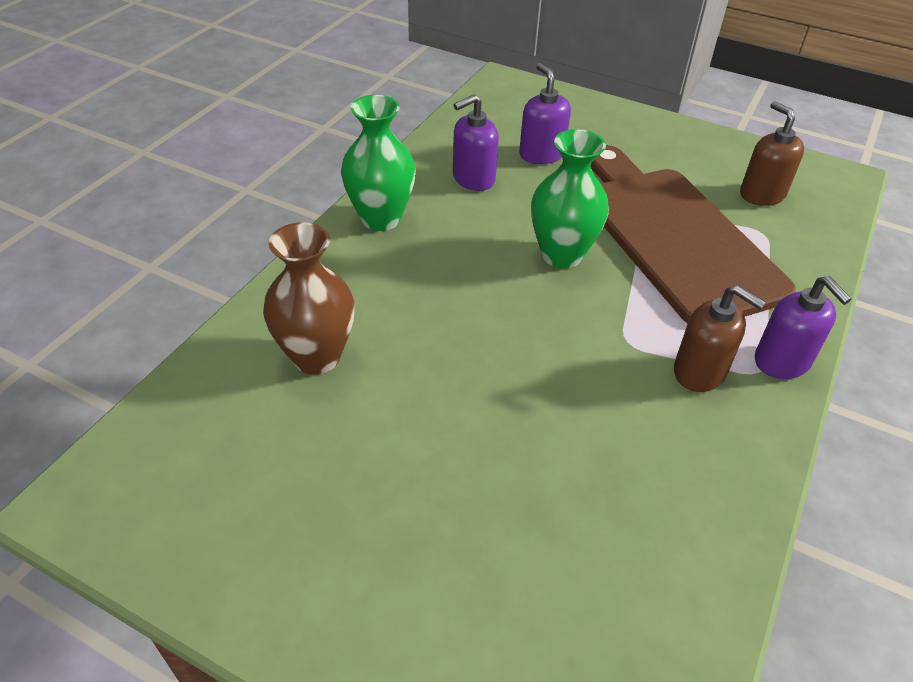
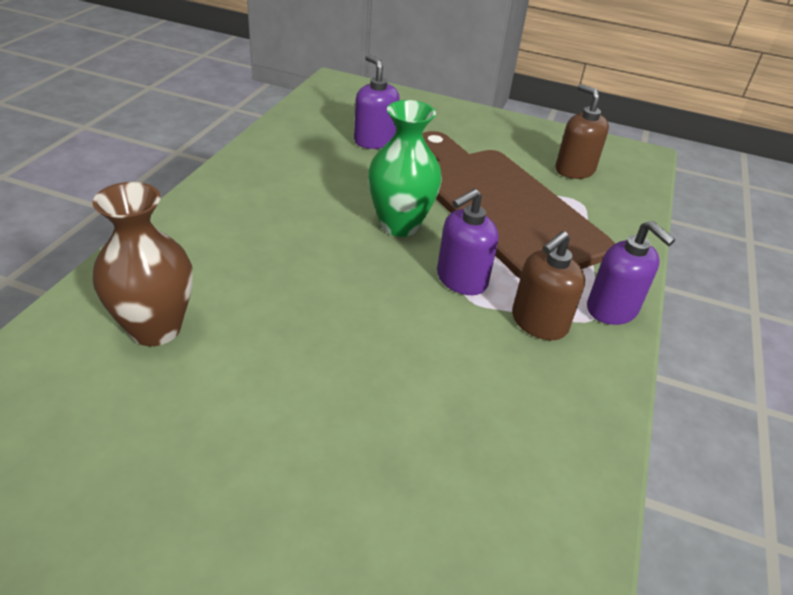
camera: 10 degrees left, 5 degrees down
(380, 218) = (222, 198): green vase -> none
(473, 179) = (311, 162): purple soap dispenser -> purple soap dispenser (461, 279)
(700, 372) = (538, 323): brown soap dispenser -> brown soap dispenser turned 105 degrees clockwise

